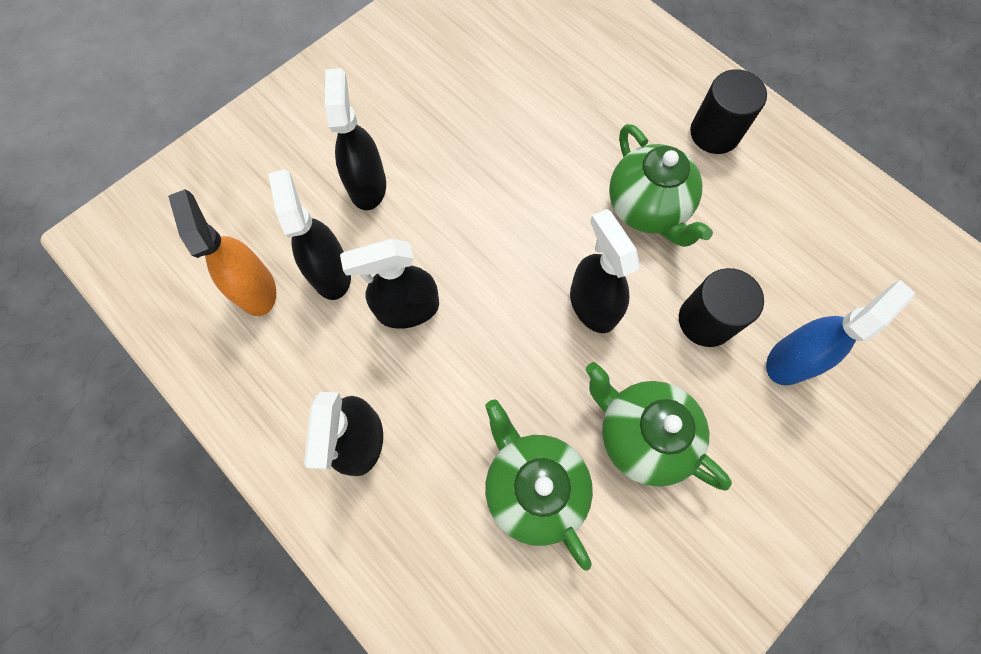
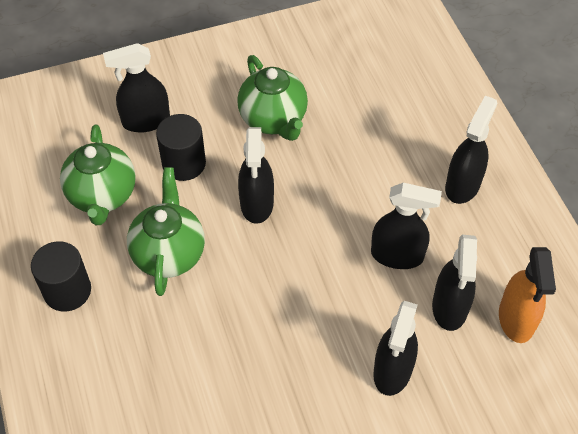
camera: 155 degrees left, 15 degrees down
(533, 487) = (358, 120): green teapot -> green teapot (102, 196)
(791, 359) = (146, 121): blue spray bottle -> black spray bottle

